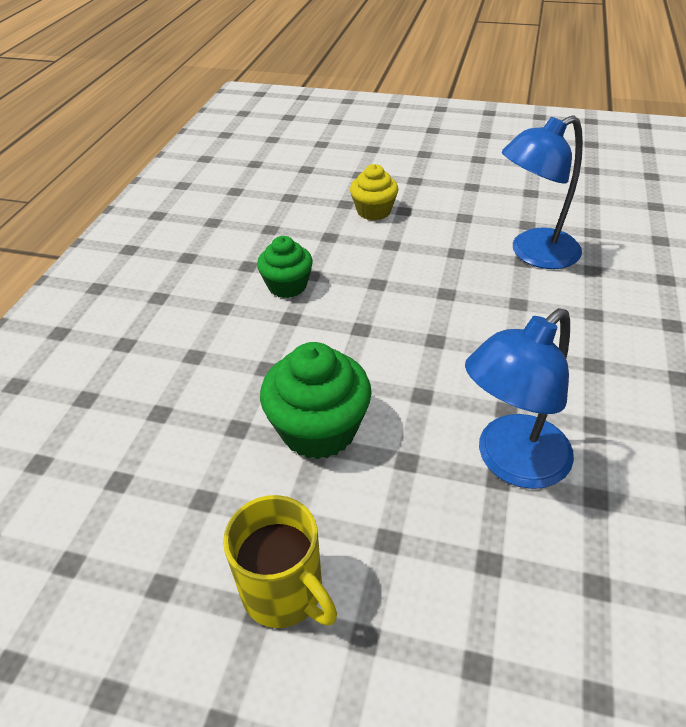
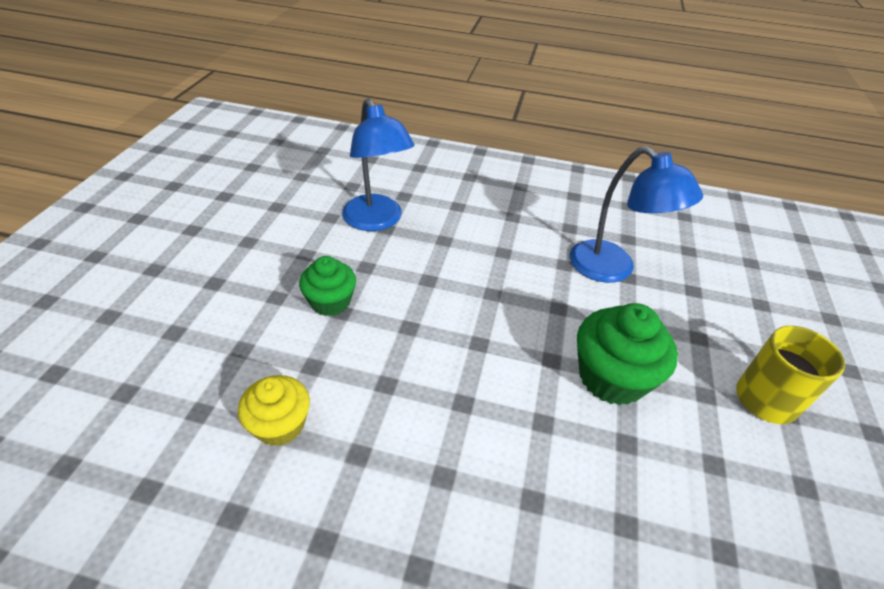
camera: 95 degrees left, 0 degrees up
(287, 286) = (406, 407): green cupcake -> green cupcake (330, 302)
(374, 211) = (269, 322): yellow cupcake -> yellow cupcake (280, 425)

